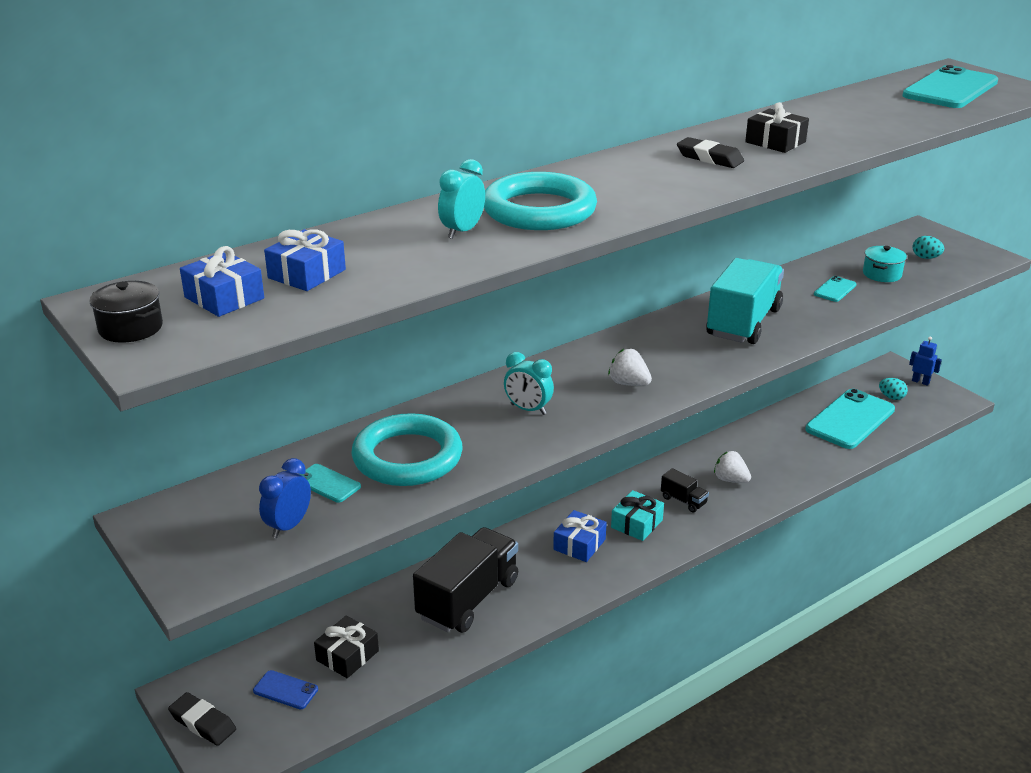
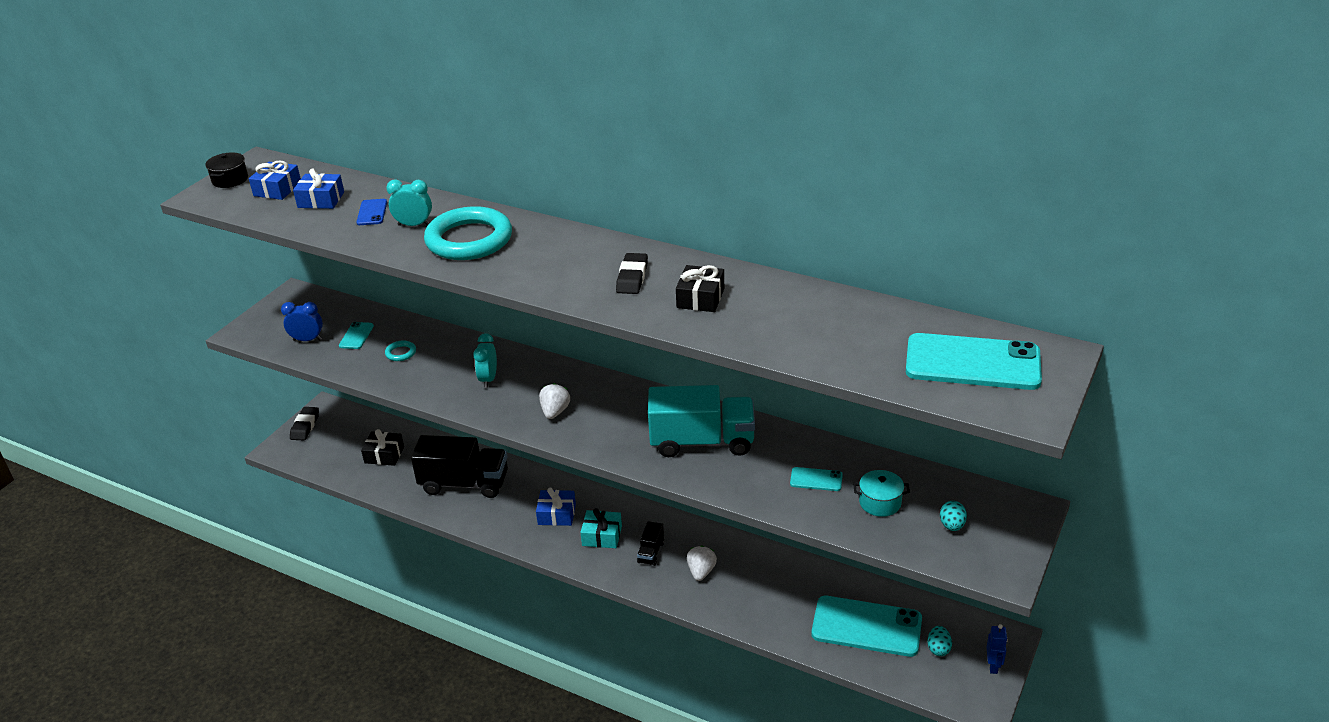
camera: 65 degrees right, 5 degrees up
(285, 690) = (343, 444): blue phone -> blue phone (372, 212)
(407, 457) = (401, 353): turquoise ring -> turquoise ring, size x0.40

